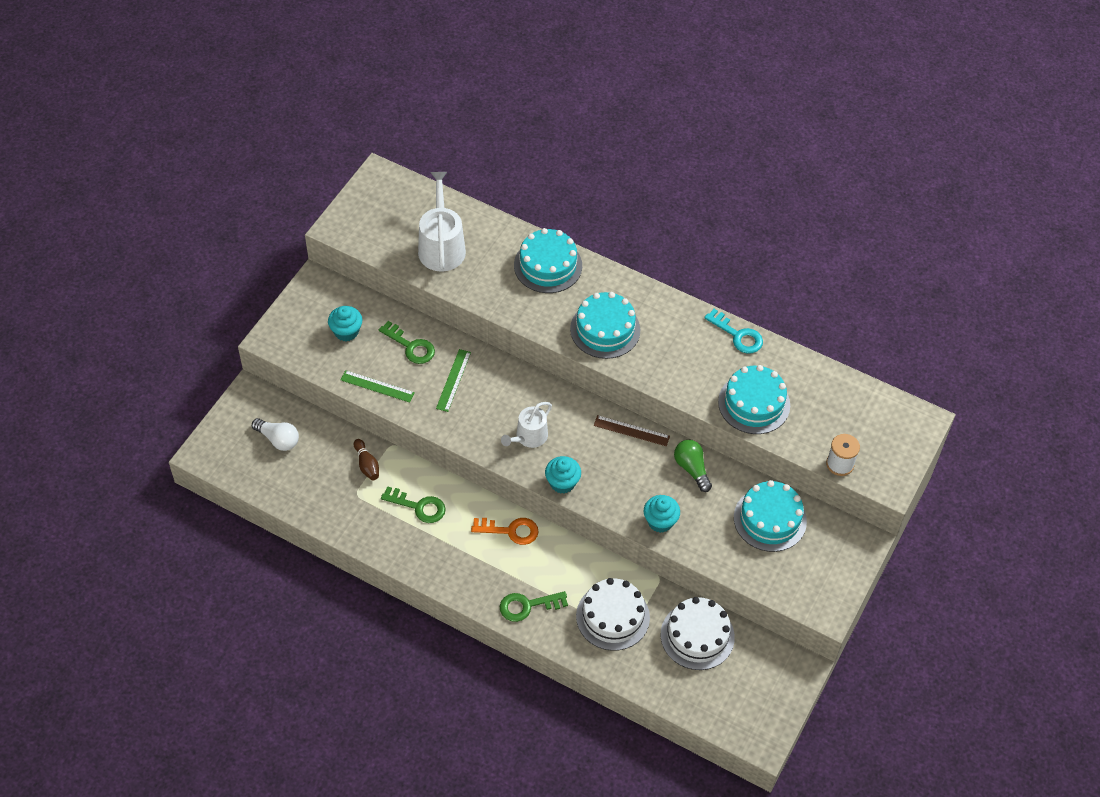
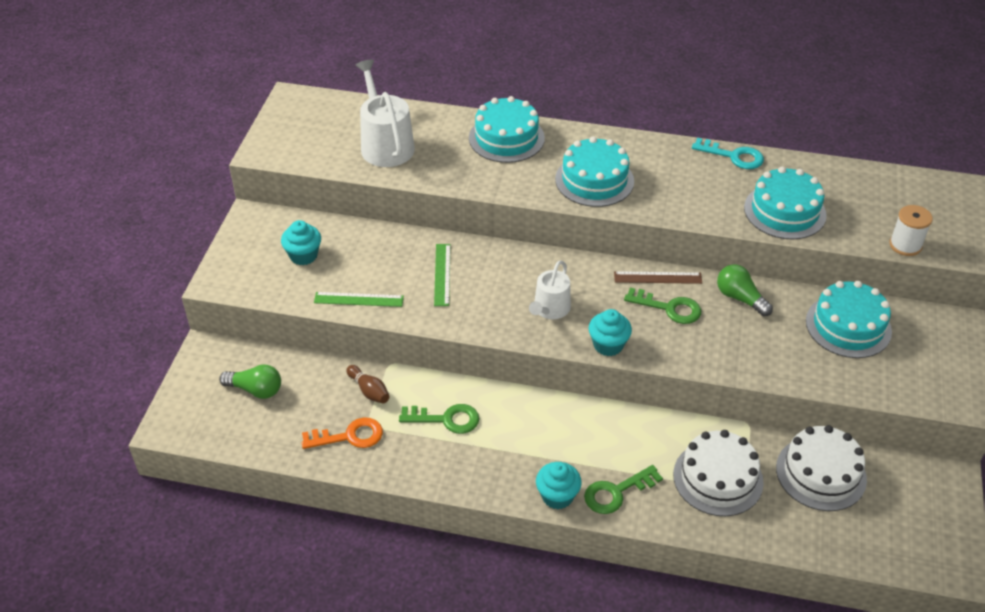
camera: 15 degrees left, 10 degrees down
(278, 439) = (255, 390): white light bulb -> green light bulb
(411, 346) = (381, 253): green key -> green key (669, 308)
(510, 531) = (561, 418): orange key -> orange key (349, 436)
(660, 521) = (734, 357): turquoise cupcake -> turquoise cupcake (557, 496)

